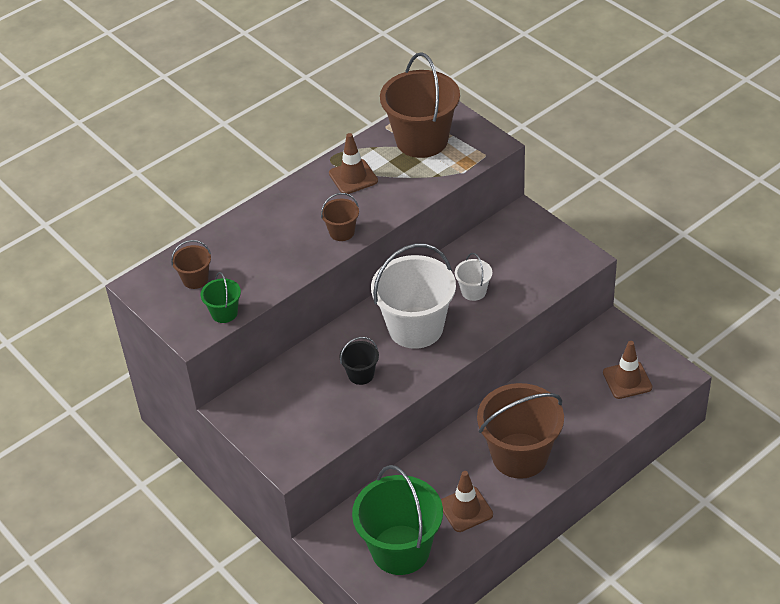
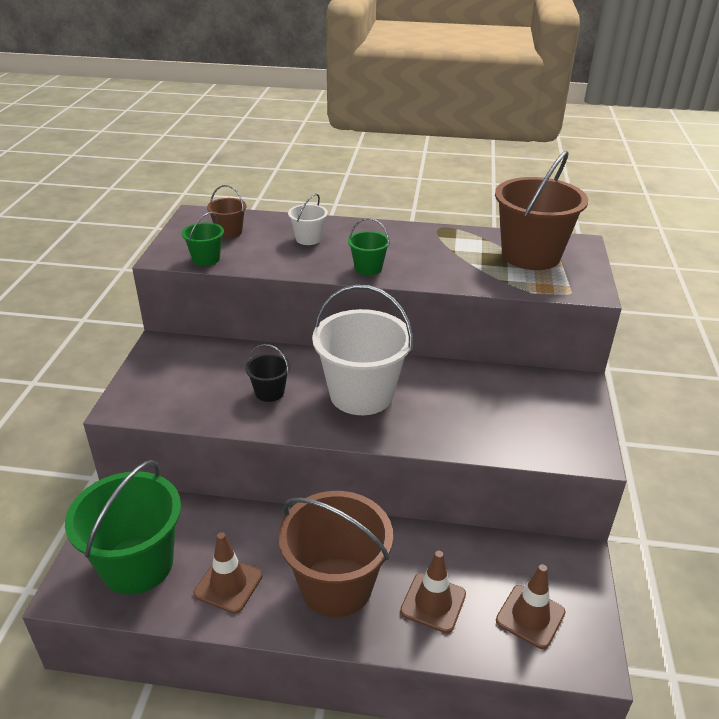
camera: 45 degrees right, 10 degrees down
(342, 232) = (368, 268): brown bucket -> green bucket
(353, 177) = (437, 245): brown traffic cone -> brown traffic cone (433, 603)
(473, 291) = (448, 405): white bucket -> white bucket (308, 239)

